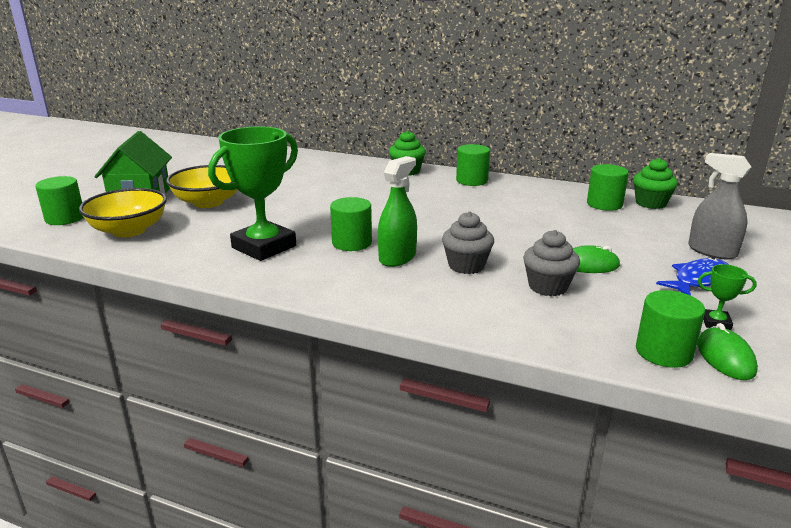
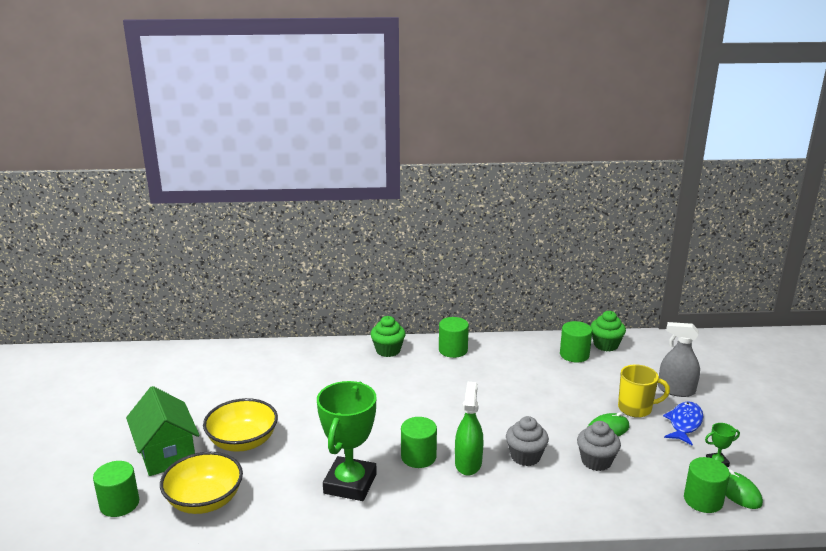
camera: 25 degrees left, 0 degrees up
(642, 256) = (636, 408): none -> yellow mug

